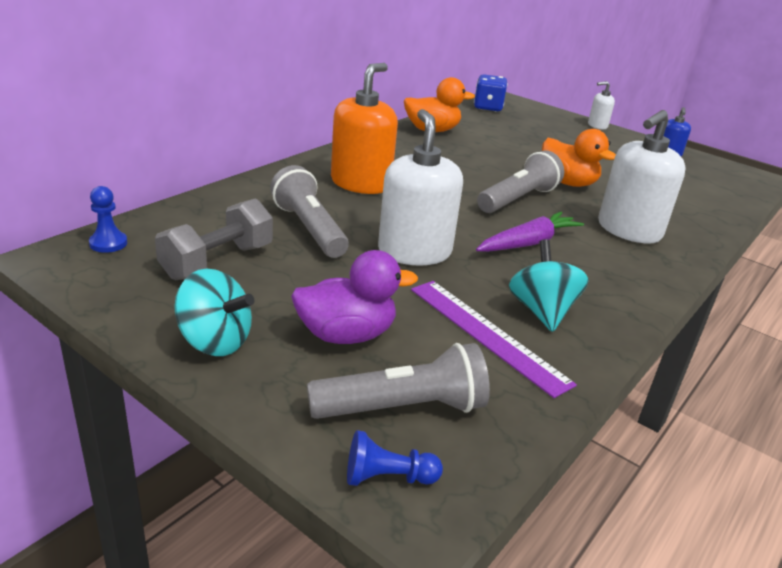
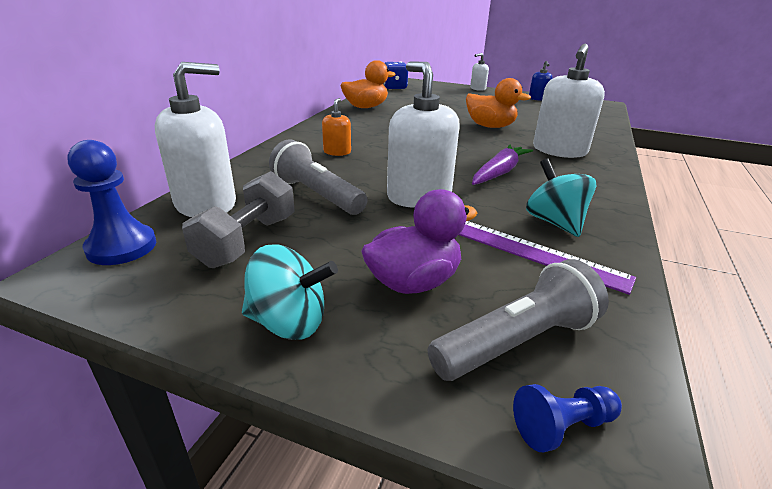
camera: 15 degrees left, 0 degrees up
(108, 243) = (122, 247): blue pawn -> blue pawn, size x1.66
(198, 216) = (206, 204): none -> white soap dispenser
(361, 183) = (337, 152): orange soap dispenser -> orange soap dispenser, size x0.50
(518, 199) = (466, 143): grey flashlight -> none

